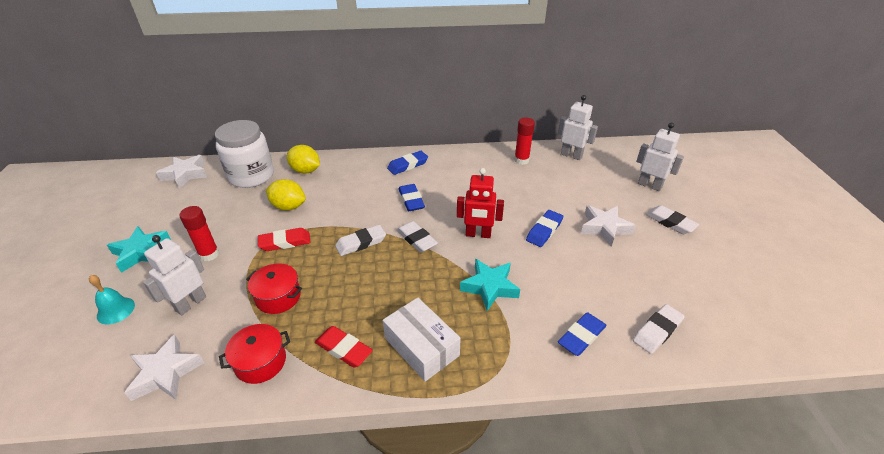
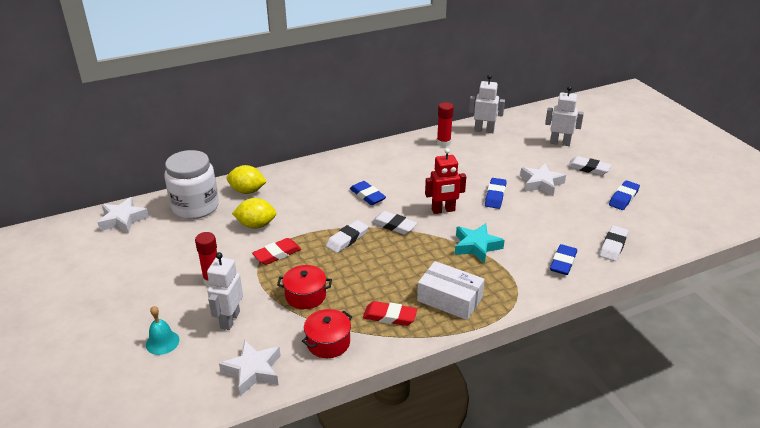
camera: 20 degrees left, 5 degrees down
(141, 252) = (142, 294): turquoise star -> none
(408, 165) = (343, 167): blue eraser -> blue eraser (623, 198)

